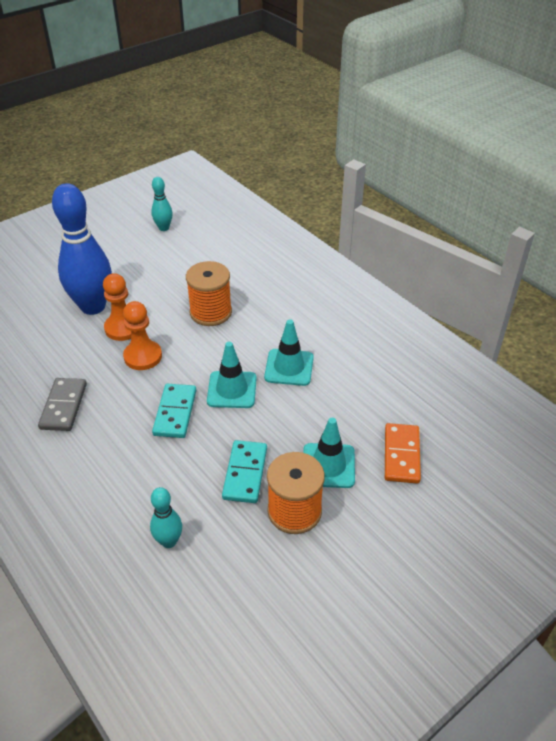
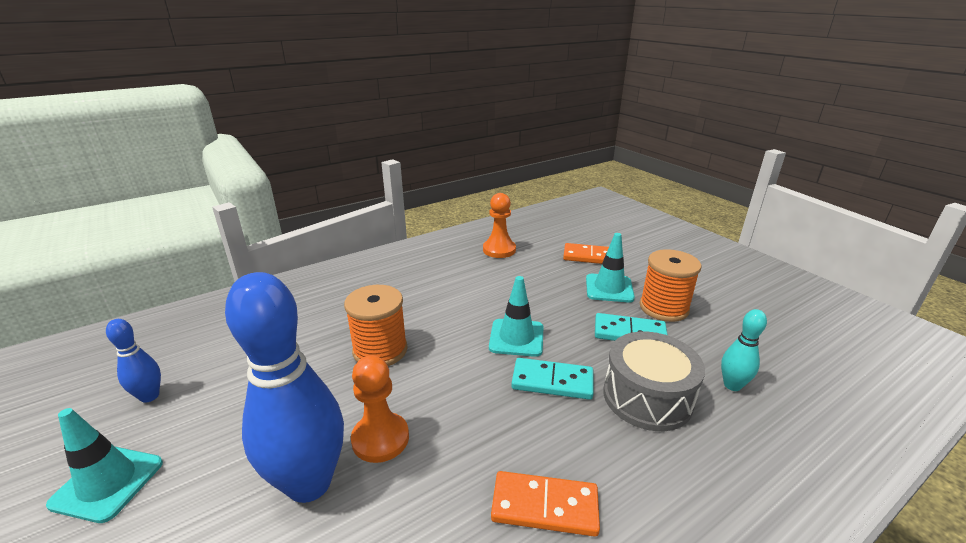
camera: 85 degrees left, 15 degrees down
(63, 406) = (544, 506): grey domino -> orange domino
(143, 356) = (448, 414): orange pawn -> orange pawn (499, 250)
(155, 473) = (647, 397): none -> grey drum
(164, 228) = (149, 396): turquoise bowling pin -> blue bowling pin
(289, 367) = (487, 300): turquoise traffic cone -> turquoise traffic cone (108, 483)

